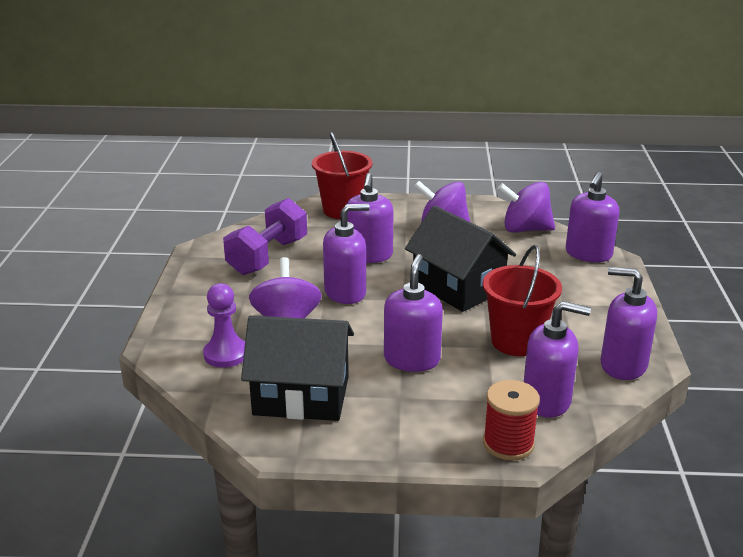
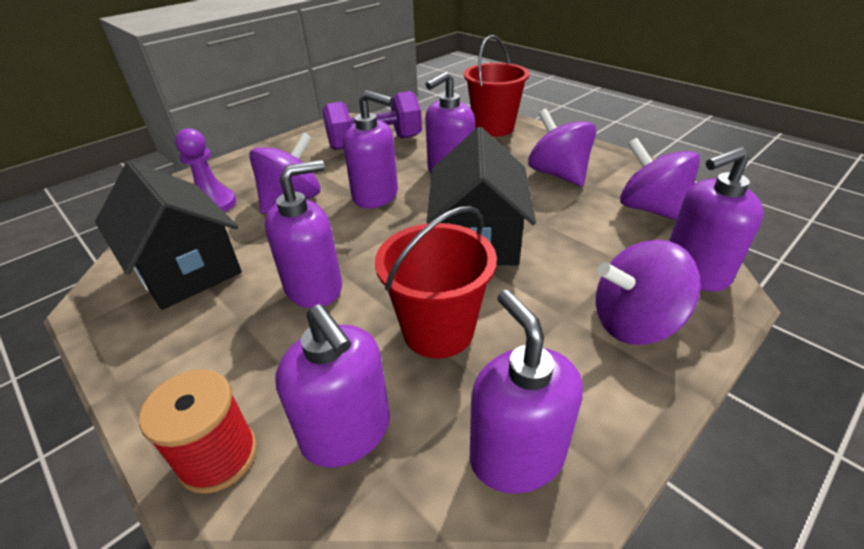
camera: 45 degrees right, 10 degrees up
(595, 291) = (634, 323): none -> purple spinning top

